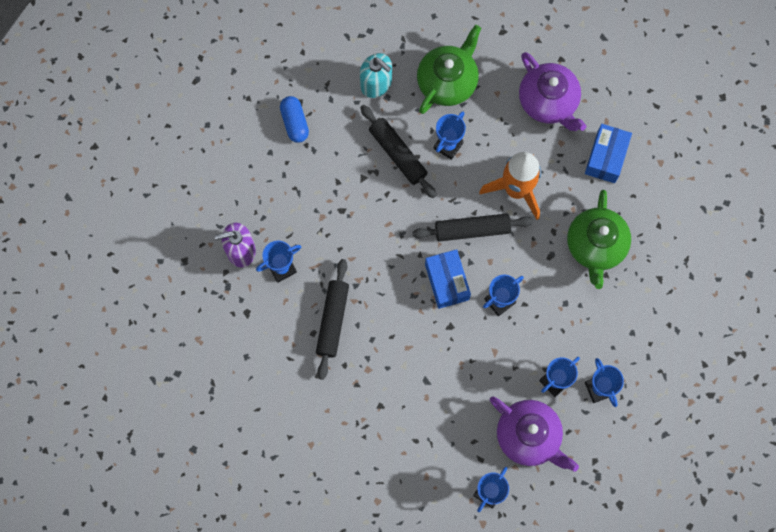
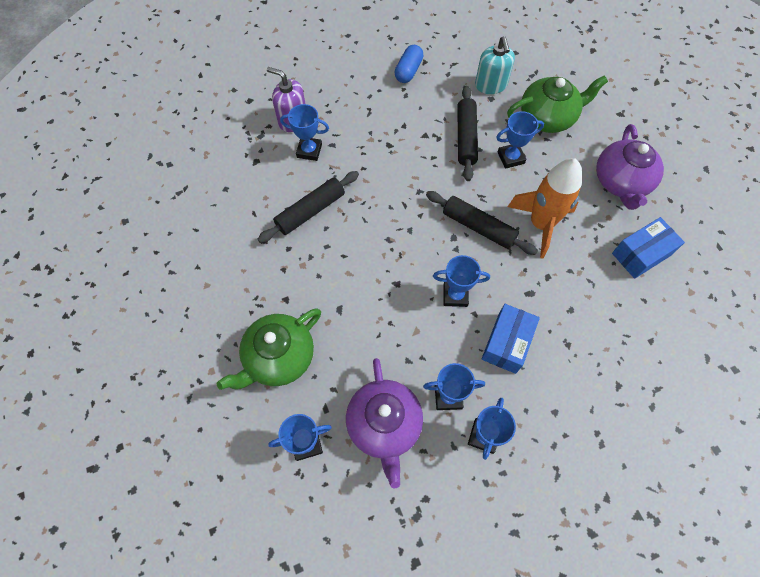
camera: 40 degrees right, 10 degrees down
(447, 282) = (424, 249): blue box -> blue box (507, 343)
(595, 246) = (577, 314): green teapot -> green teapot (278, 358)

